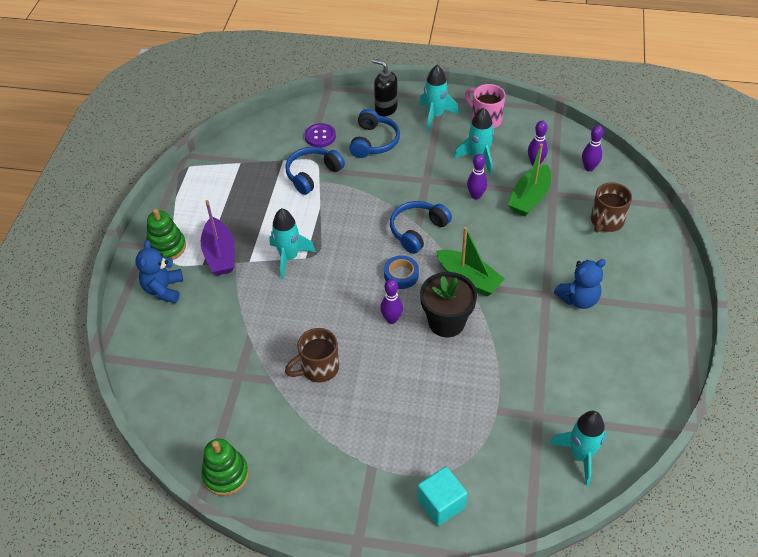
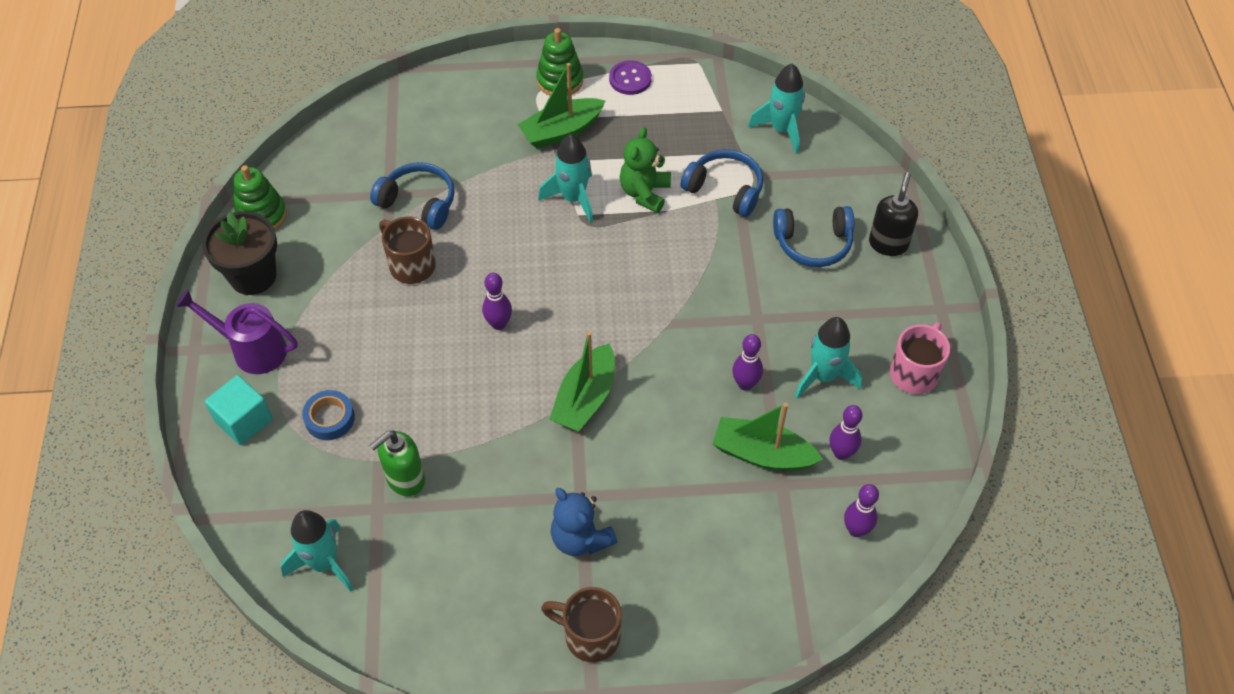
camera: 75 degrees right, 5 degrees up
(163, 289) = (496, 95): blue teddy bear -> none
(220, 254) = (561, 131): purple boat -> green boat
(299, 217) = (644, 193): none -> green teddy bear
(320, 136) = (801, 181): purple button -> purple button (630, 79)
(370, 492) = (252, 349): none -> purple watering can
(401, 275) = (573, 321): blue tape -> blue tape (330, 418)
(418, 231) = (656, 325): blue headphones -> blue headphones (418, 203)
(435, 116) = (896, 307): turquoise rocket -> turquoise rocket (781, 129)
(446, 322) = (506, 384): black flower pot -> black flower pot (253, 276)
(516, 395) = (405, 479): none -> green soap dispenser
(606, 222) = (744, 564): brown mug -> brown mug (590, 636)

